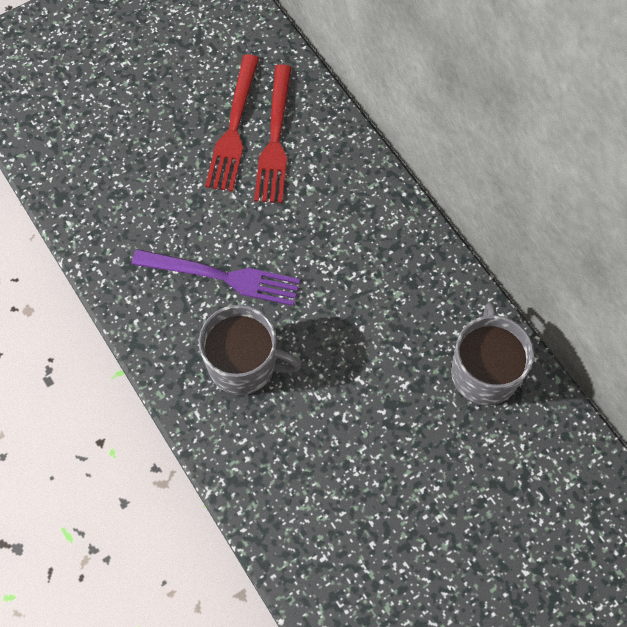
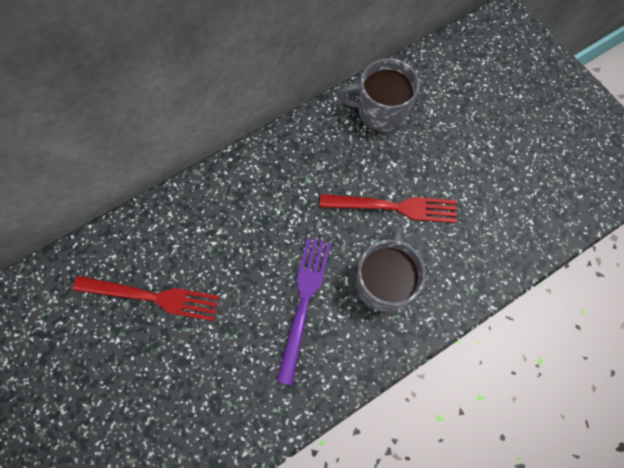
camera: 90 degrees left, 5 degrees up
(275, 139) = (168, 260): red fork -> red fork (394, 207)

